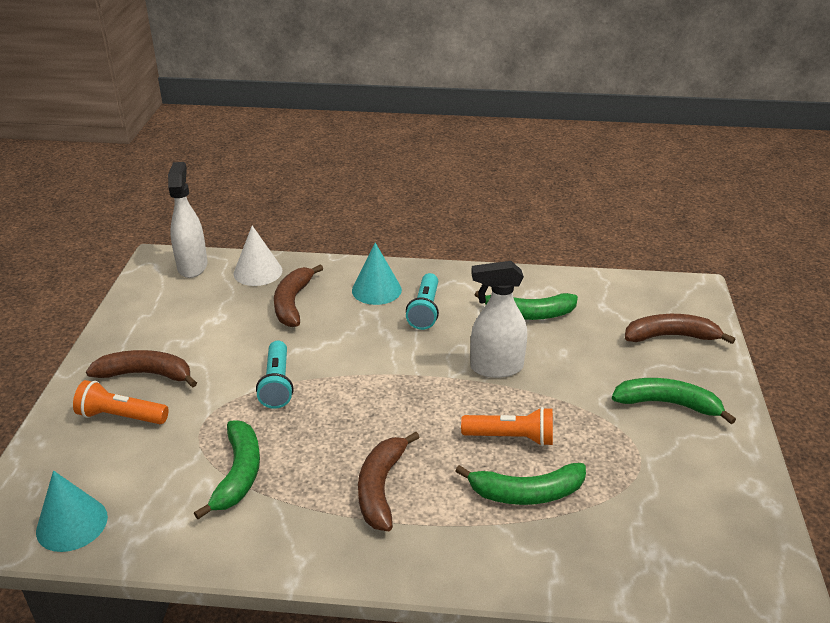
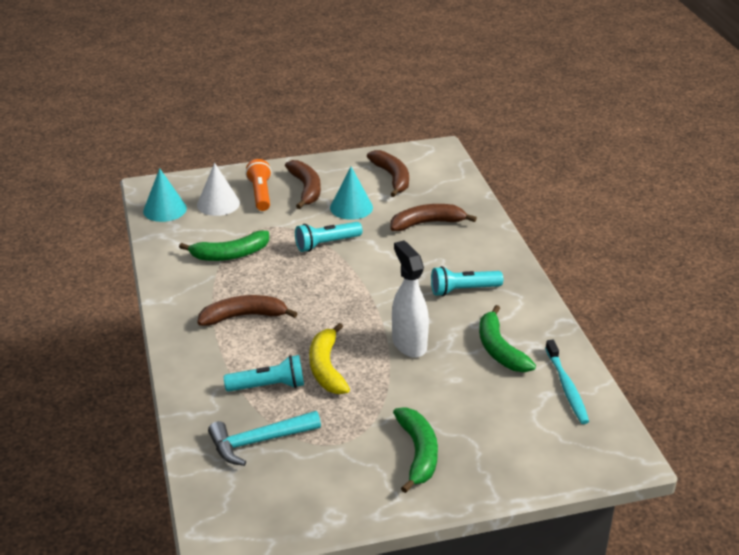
camera: 70 degrees right, 0 degrees up
(192, 266) = (441, 166): white spray bottle -> none
(258, 272) = (456, 196): white cone -> white cone (218, 204)
(376, 290) = (474, 258): turquoise cone -> turquoise cone (351, 207)
(511, 437) = (326, 368): orange flashlight -> yellow banana
(526, 493) = (268, 386): green banana -> turquoise flashlight
(598, 292) = (567, 388): none -> turquoise toothbrush
(624, 523) = (258, 442): none -> turquoise hammer
(671, 336) = (526, 446): brown banana -> brown banana (392, 178)

